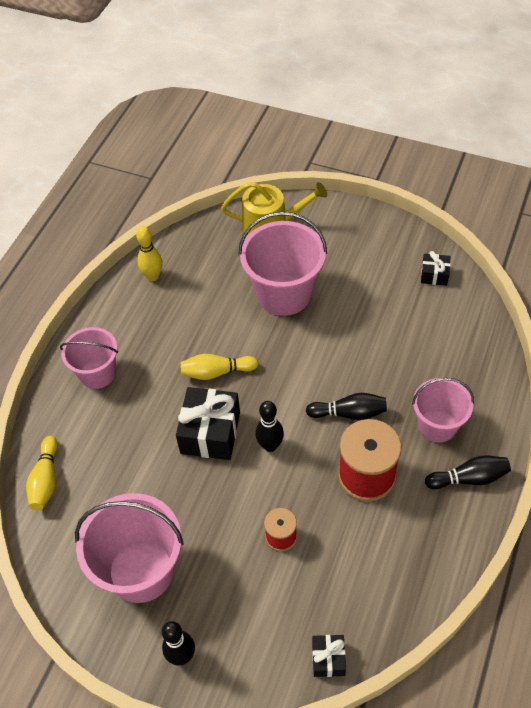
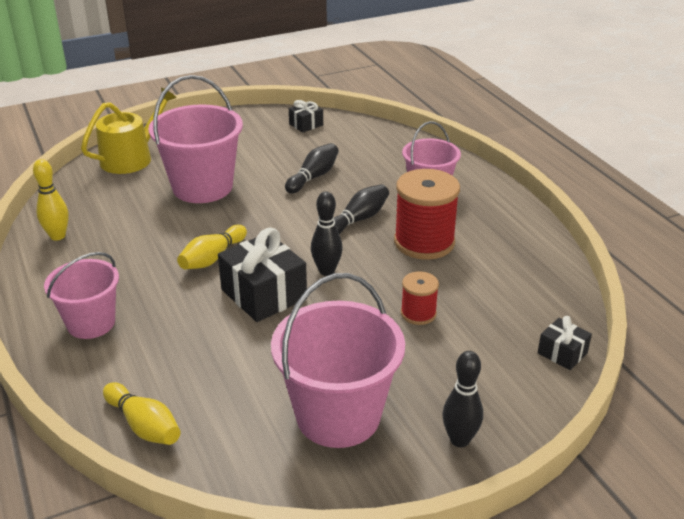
camera: 50 degrees left, 20 degrees down
(469, 478) = (490, 203): black bowling pin -> black bowling pin (313, 177)

